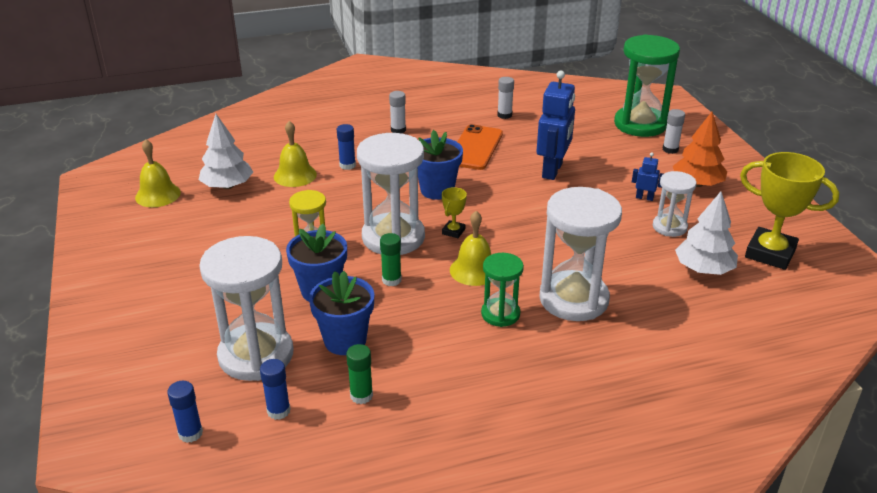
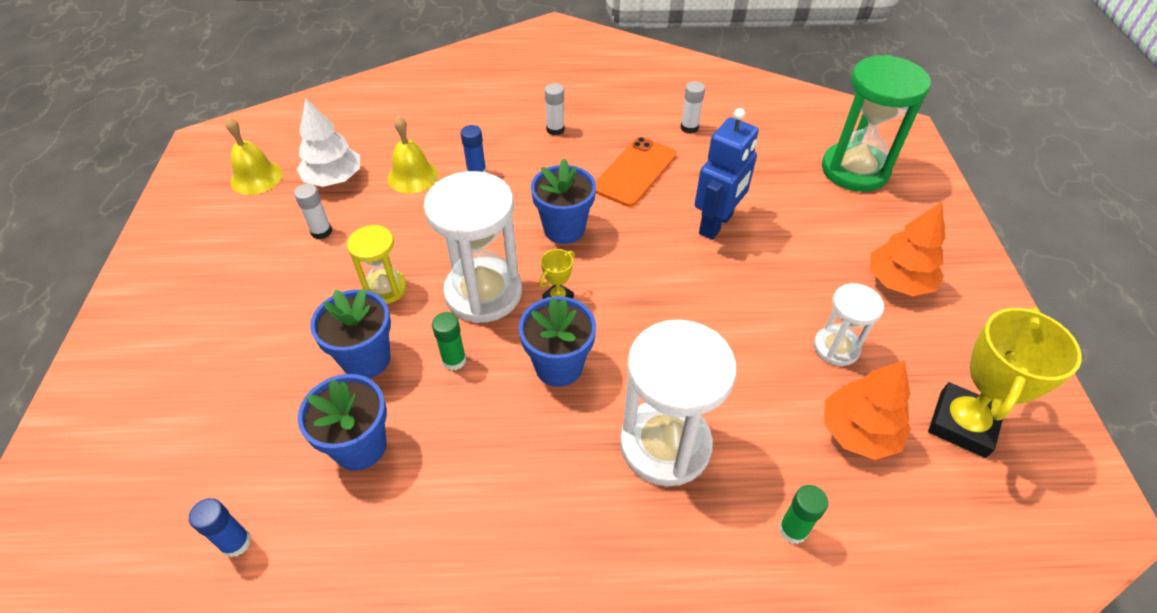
camera: 15 degrees right, 15 degrees up
(190, 433) = (124, 552): blue glue stick -> none
(256, 355) = (251, 444): white hourglass -> none
(361, 396) = (340, 544): green glue stick -> green glue stick (793, 530)
(474, 270) = (559, 366): yellow bell -> blue flower pot
(500, 314) = (562, 448): green hourglass -> none
(644, 198) = (819, 291): blue robot -> none
(670, 149) = (881, 217): white glue stick -> white glue stick (321, 231)
(703, 269) = (858, 432): white tree -> orange tree
(770, 253) = (962, 424): yellow trophy -> yellow trophy turned 75 degrees clockwise

